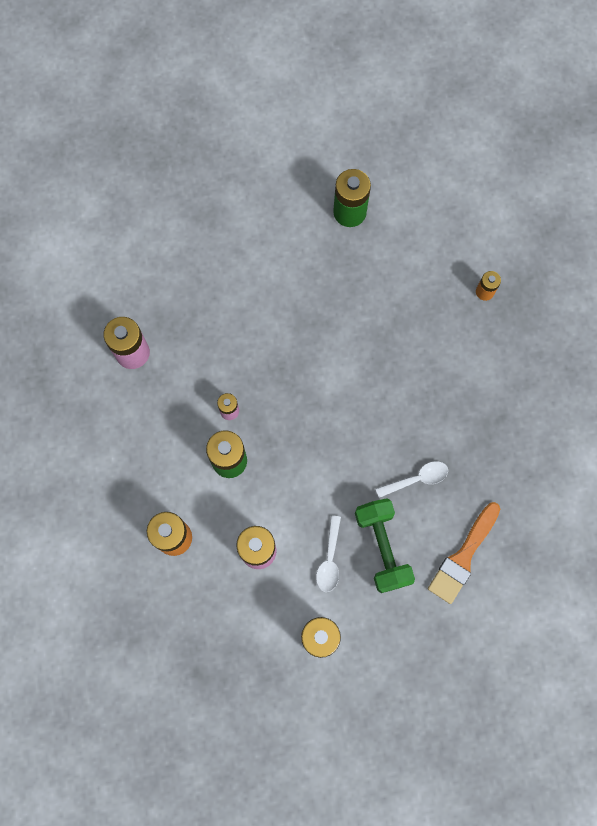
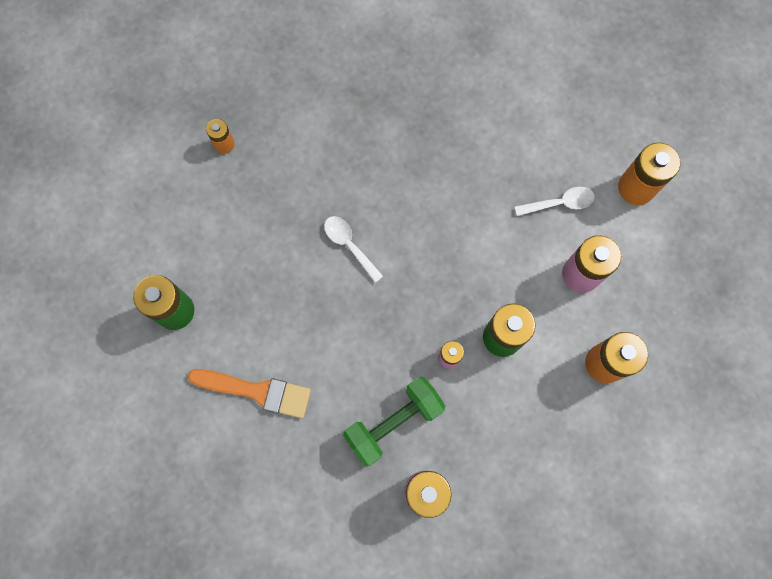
camera: 110 degrees left, 0 degrees up
(382, 547) = (526, 159): green dumbbell -> green dumbbell (394, 422)
(417, 479) = (446, 148): white spoon -> white spoon (349, 245)
(463, 556) = (504, 84): orange brush -> orange brush (257, 391)

